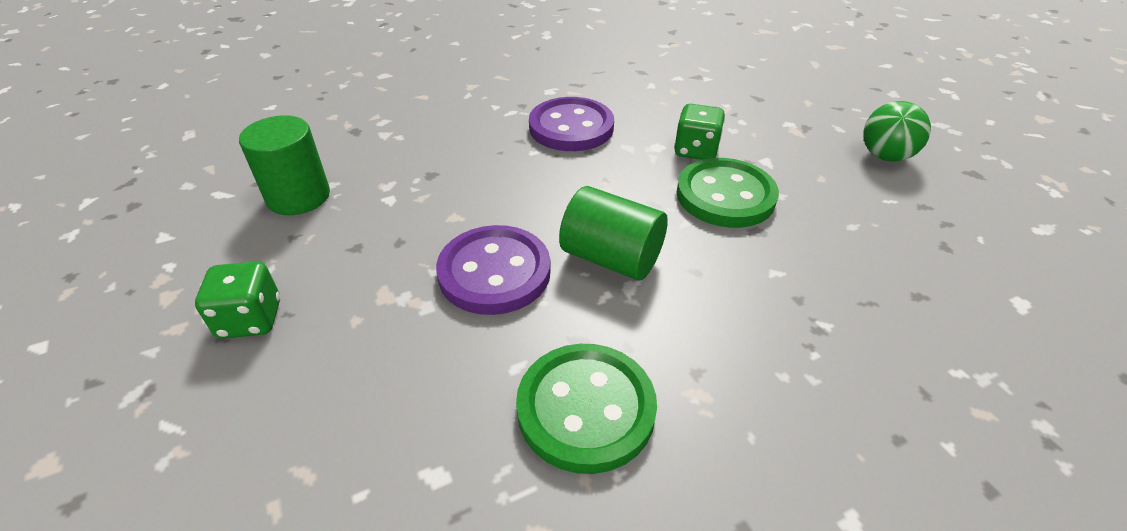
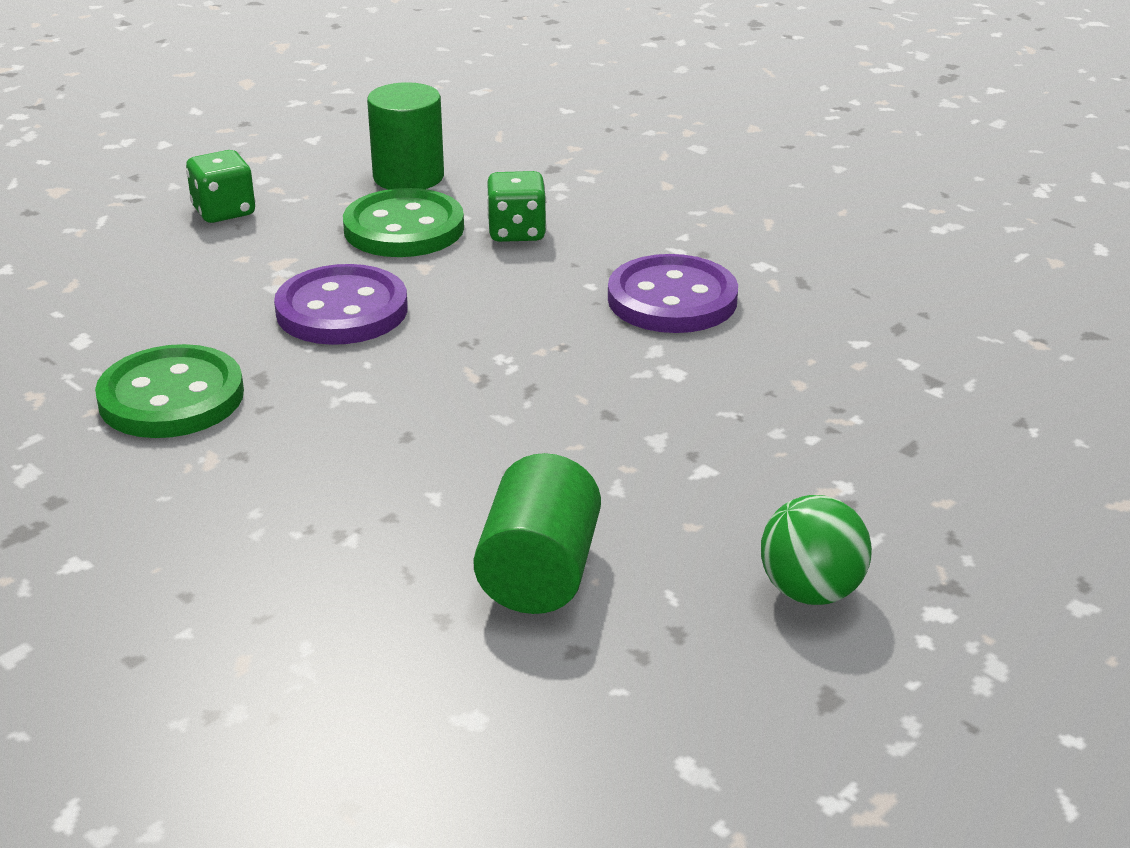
camera: 70 degrees right, 10 degrees down
(611, 258) = (402, 375): green cylinder -> green cylinder (539, 573)
(696, 150) = (686, 405): green dice -> green dice (516, 232)
(725, 196) = (584, 442): green button -> green button (404, 228)

